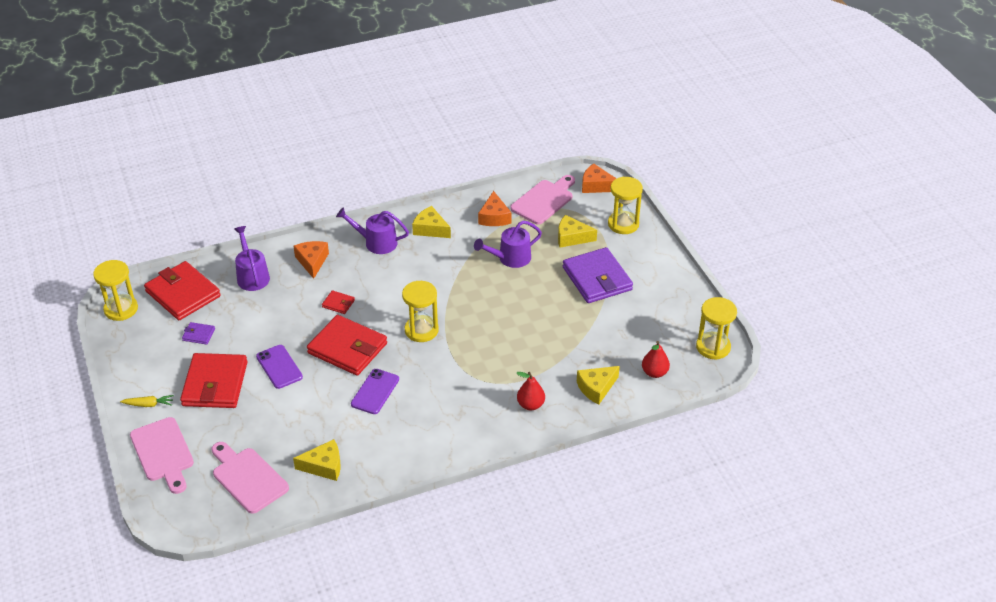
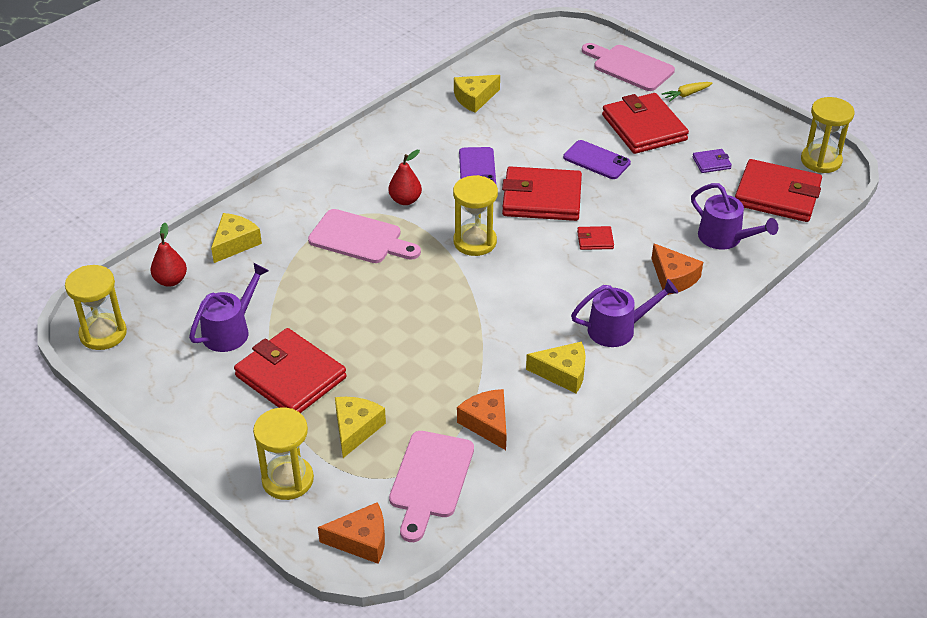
camera: 155 degrees right, 0 degrees up
(247, 478) = (535, 72): pink cutting board -> pink cutting board (360, 238)
(510, 258) = (424, 367): purple watering can -> purple watering can (230, 331)
(530, 405) = (302, 205): red pear -> red pear (405, 200)
(572, 237) = (355, 429): yellow cheese -> yellow cheese turned 60 degrees counterclockwise
(597, 279) = (291, 377): purple wallet -> red wallet

